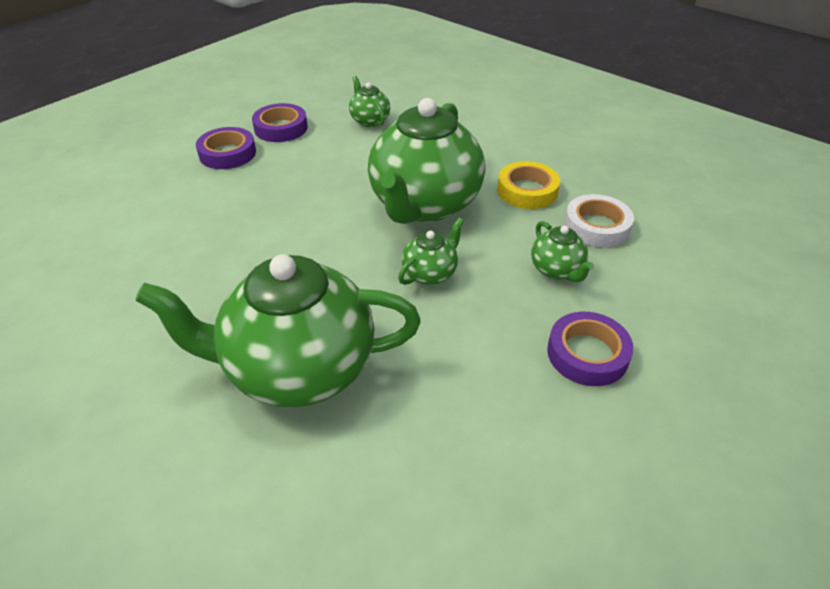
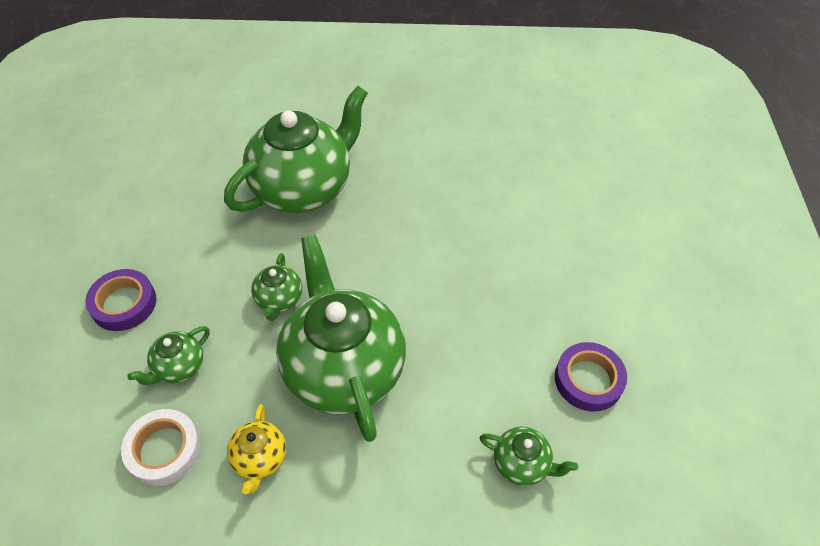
camera: 140 degrees right, 10 degrees up
(227, 153) = (581, 310): purple tape -> none
(527, 191) = (260, 459): yellow tape -> yellow teapot
(557, 270) = (179, 367): green teapot -> green teapot turned 75 degrees counterclockwise

